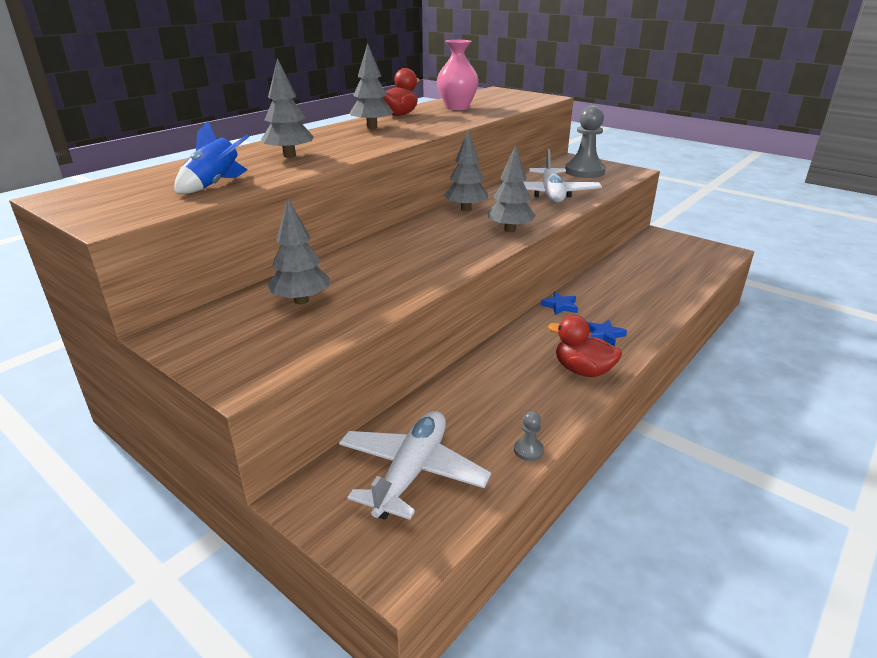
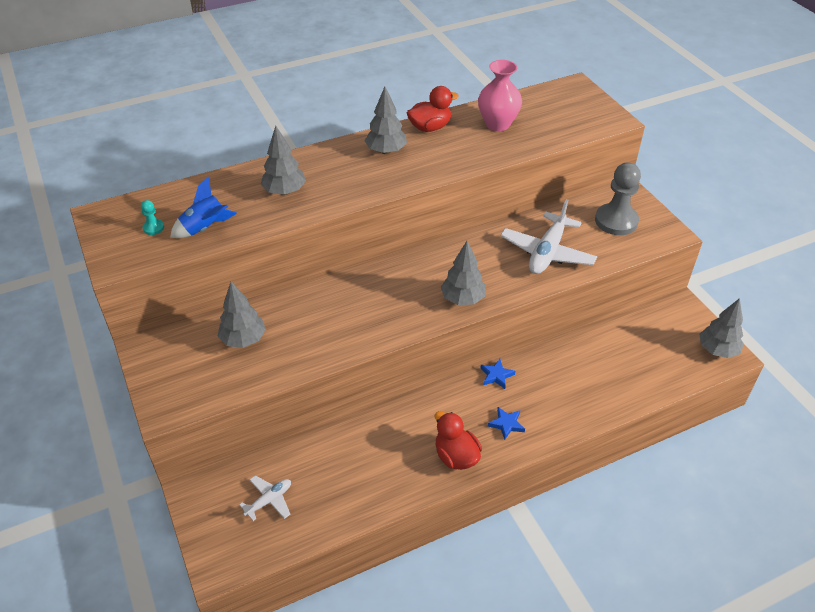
camera: 25 degrees right, 15 degrees up
(144, 193) = (153, 228): none -> turquoise pawn
(411, 472) = (269, 500): white plane -> white plane, size x0.52
(466, 209) = (448, 254): grey tree -> grey tree (717, 350)
(528, 450) = (357, 515): grey pawn -> none

